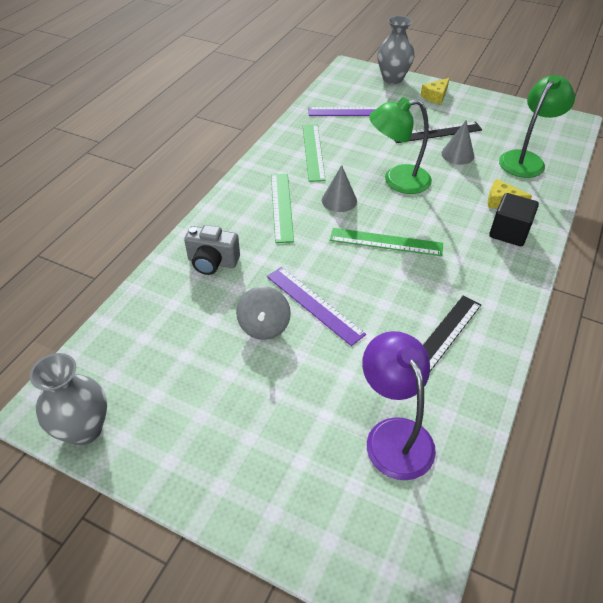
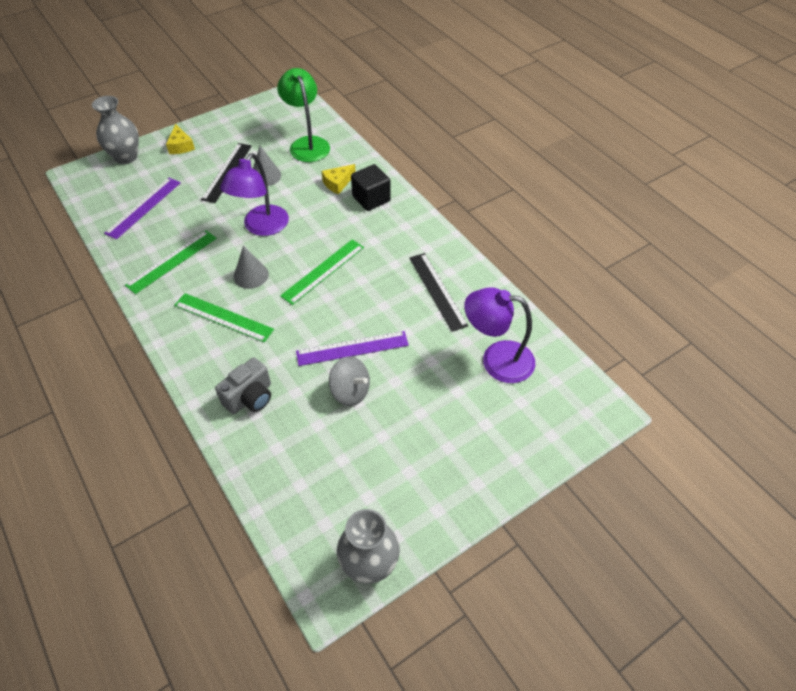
camera: 60 degrees left, 5 degrees up
(313, 152) = (172, 261): green ruler -> green ruler turned 75 degrees counterclockwise
(397, 180) = (261, 227): green lamp -> purple lamp

